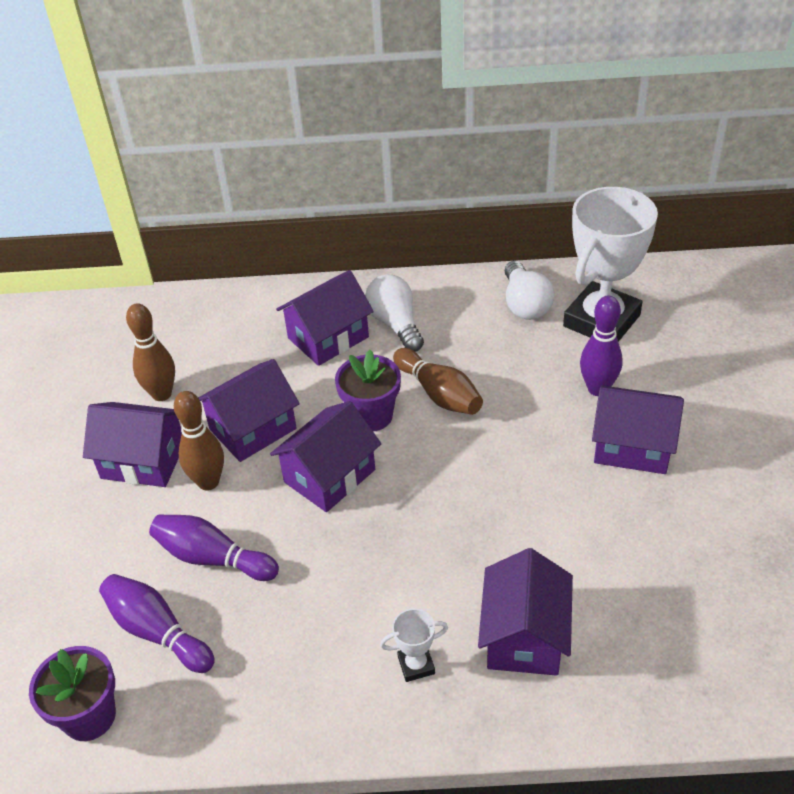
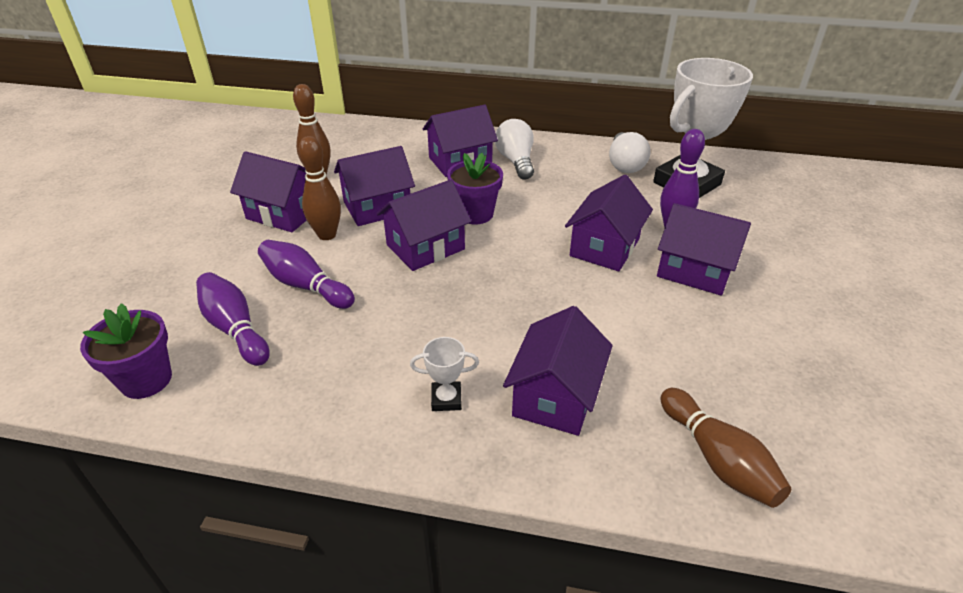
camera: 10 degrees right, 5 degrees down
(439, 394) = (536, 209): brown bowling pin -> brown bowling pin (717, 459)
(529, 434) = (604, 247): none -> purple house

